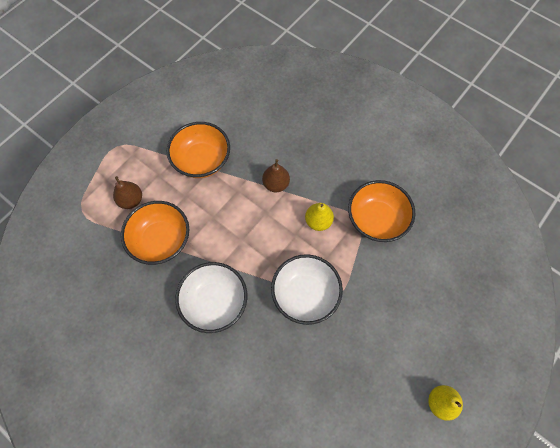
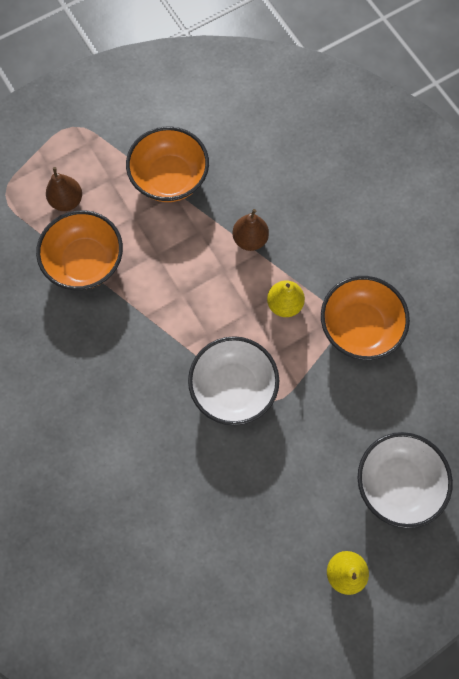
camera: 20 degrees right, 5 degrees up
(214, 302) = (122, 358): white bowl -> white bowl (397, 482)

